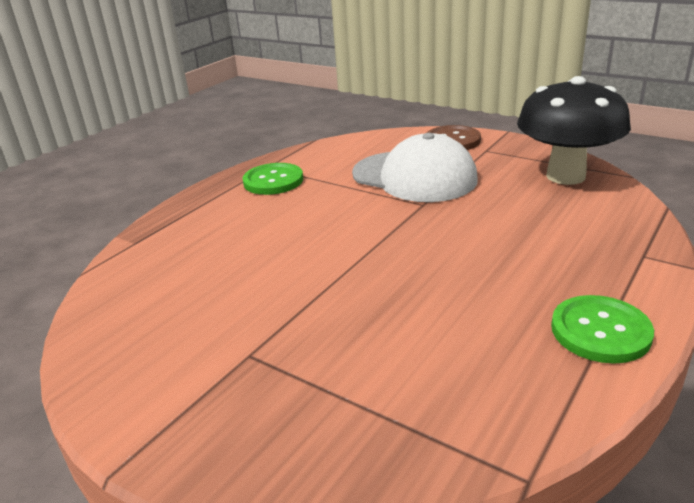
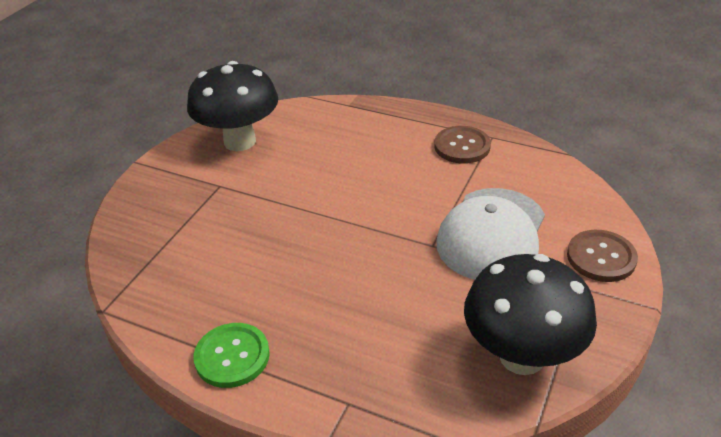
camera: 80 degrees right, 10 degrees up
(147, 336) = (240, 141): none -> black mushroom
(273, 181) = (462, 146): green button -> brown button

